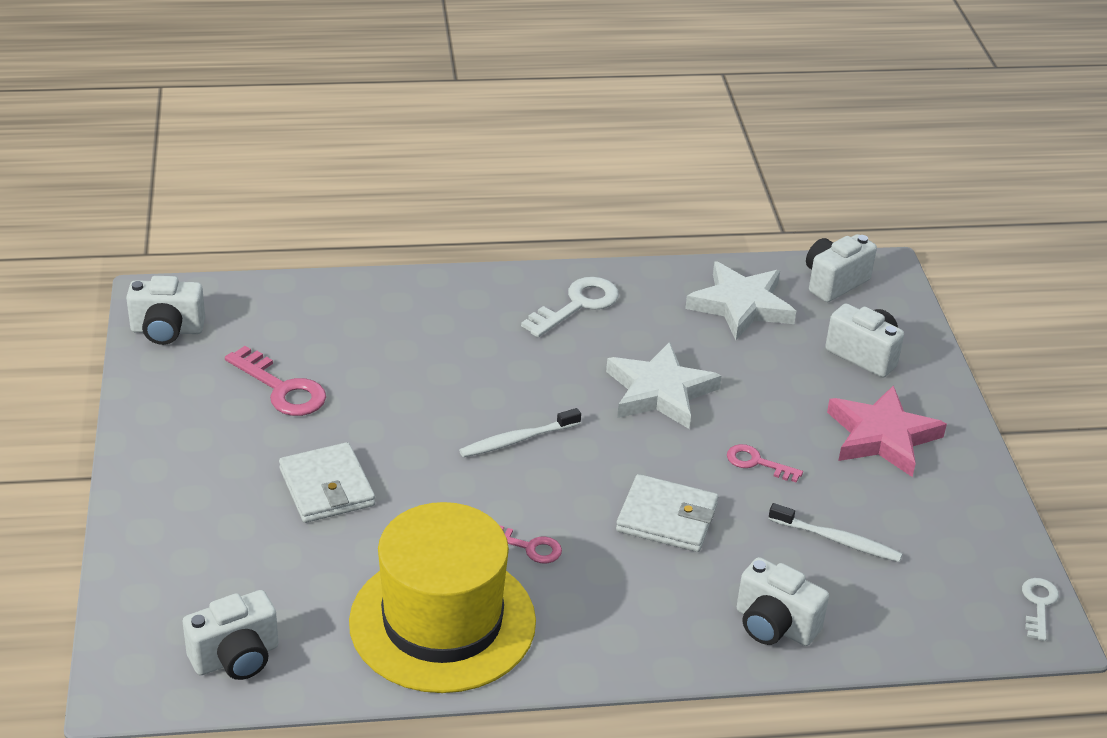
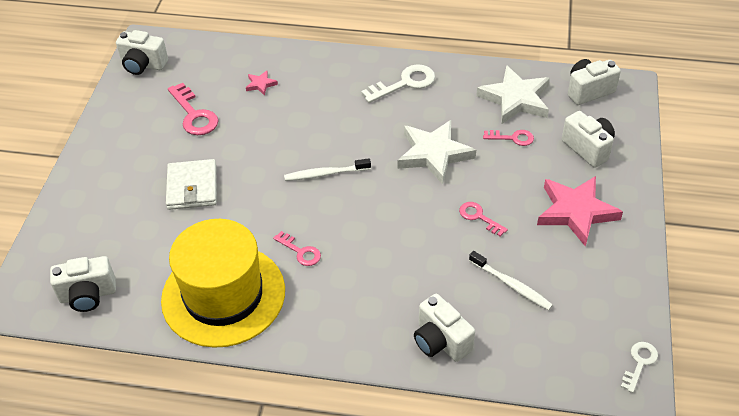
camera: 20 degrees right, 10 degrees up
(365, 334) = (260, 84): none -> pink star
(667, 518) = (400, 247): white wallet -> none
(758, 356) = (512, 138): none -> pink key

